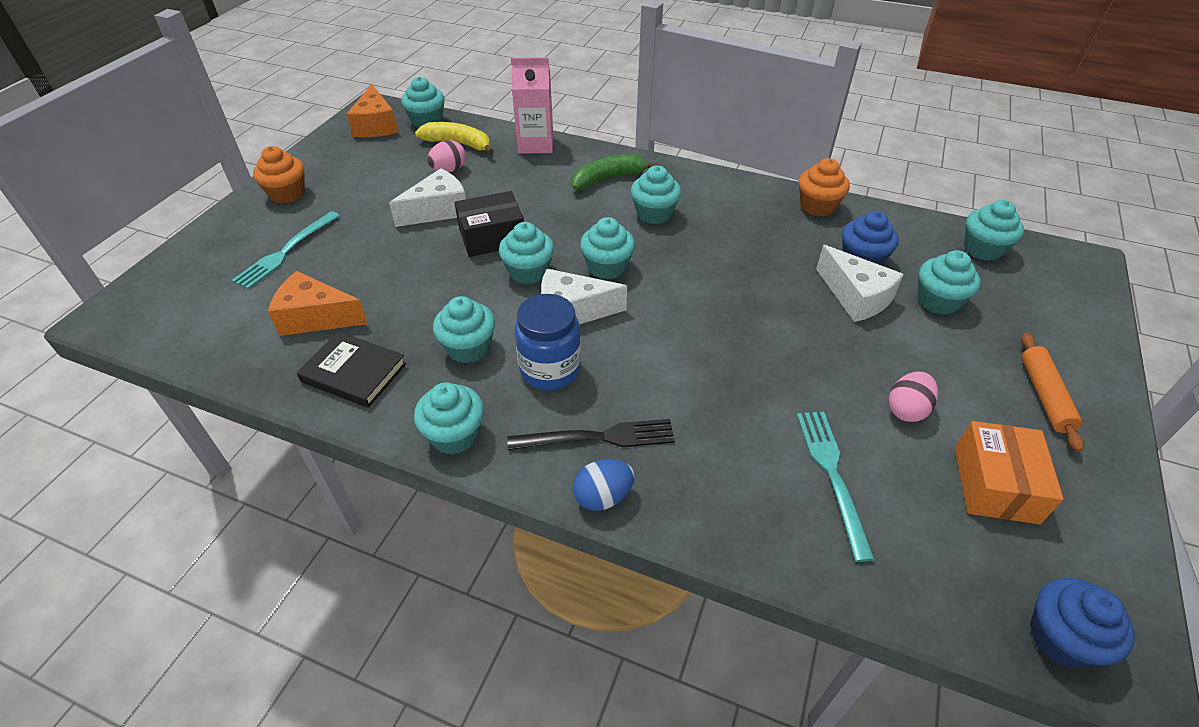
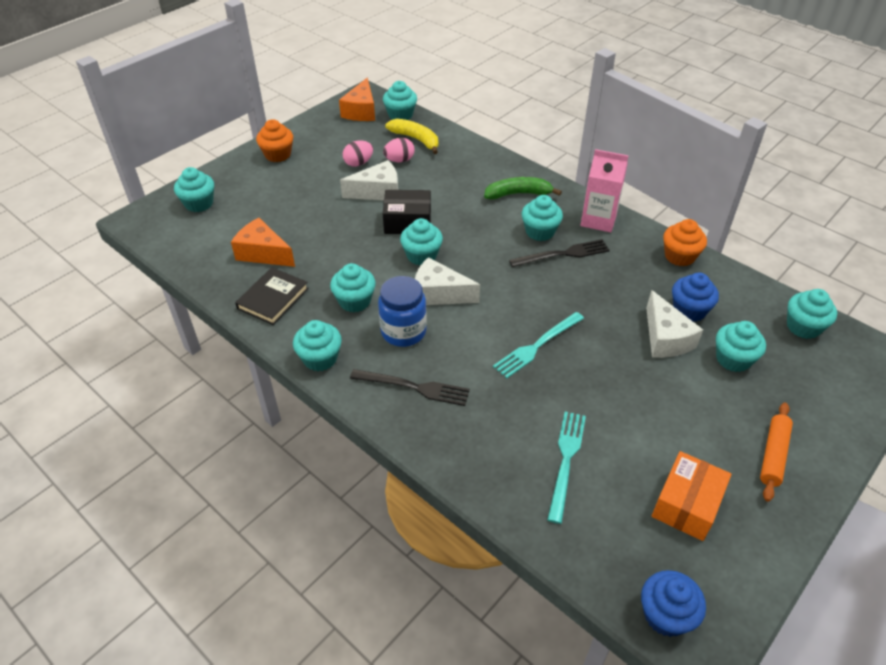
camera: 20 degrees right, 0 degrees up
(286, 252) = (261, 200): turquoise fork -> turquoise fork (537, 346)
(354, 372) = (273, 298): black book -> black book turned 75 degrees clockwise
(536, 144) = (475, 152): pink carton -> pink carton (598, 220)
(603, 497) = (398, 427): blue egg -> none
(607, 267) = (481, 266): turquoise cupcake -> turquoise cupcake (199, 203)
(693, 232) = (563, 254): none -> black fork
(906, 410) = (652, 433): pink egg -> pink egg (358, 163)

